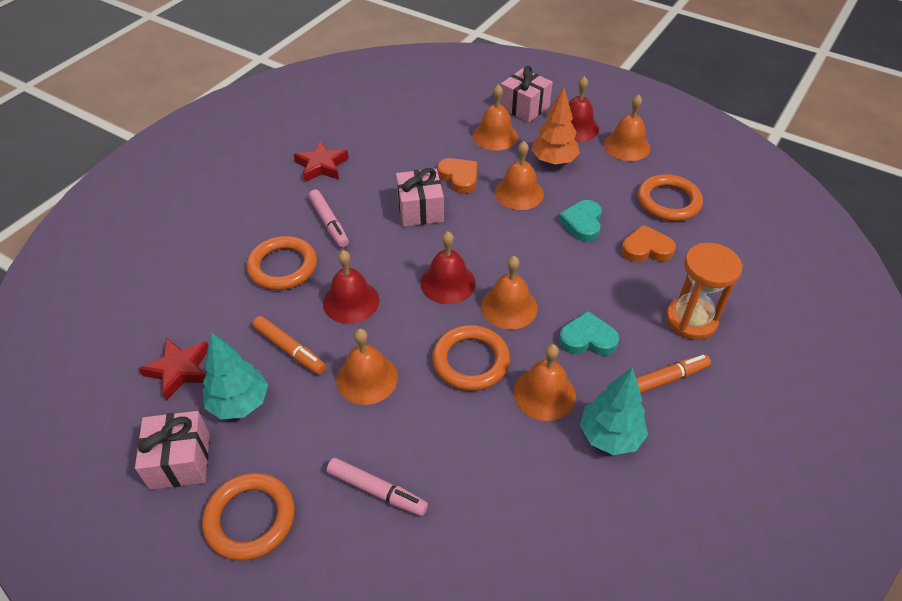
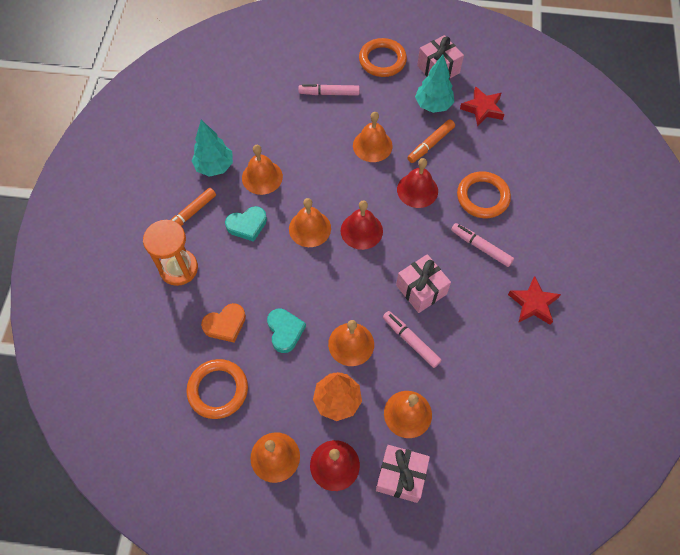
camera: 155 degrees right, 15 degrees up
(290, 349) = (430, 144): orange marker -> orange marker turned 60 degrees counterclockwise
(459, 177) = (411, 341): orange heart -> pink marker
(470, 361) = (316, 180): orange ring -> none

